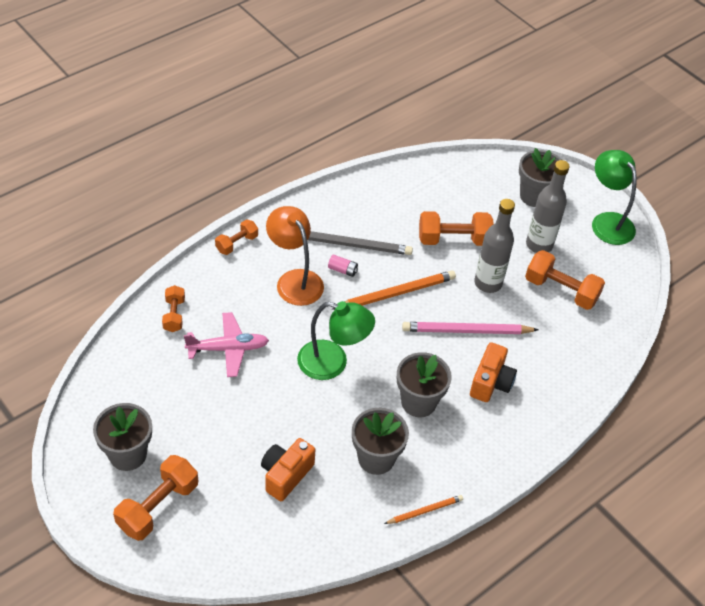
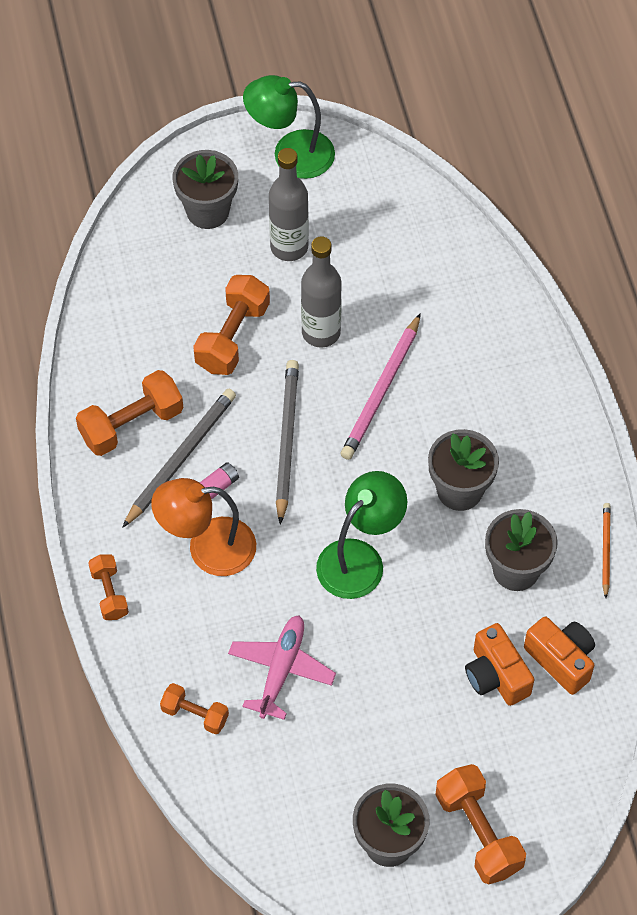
camera: 60 degrees left, 10 degrees up
(396, 293) = (286, 440): orange pencil -> grey pencil
(490, 382) = (467, 401): orange camera -> orange camera (561, 660)
(561, 290) = (370, 260): orange dumbbell -> orange dumbbell (131, 424)

